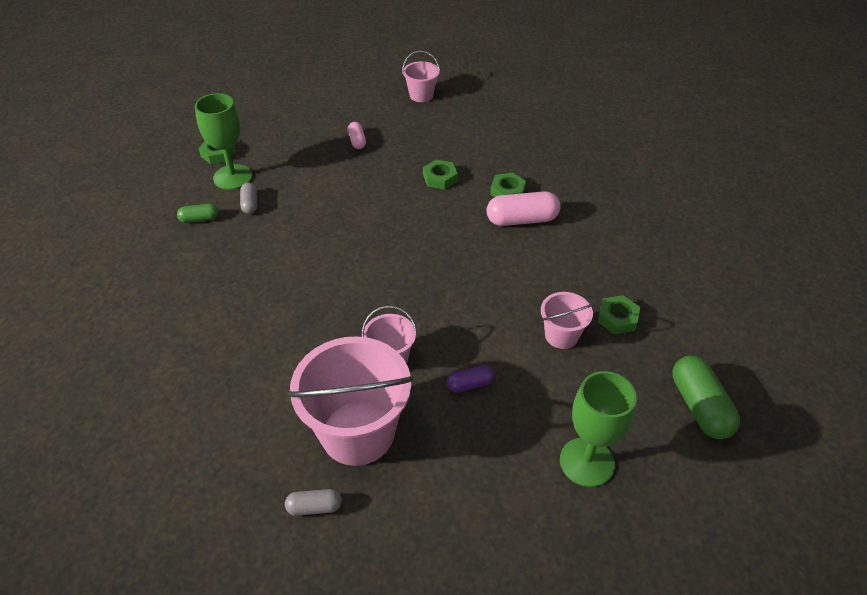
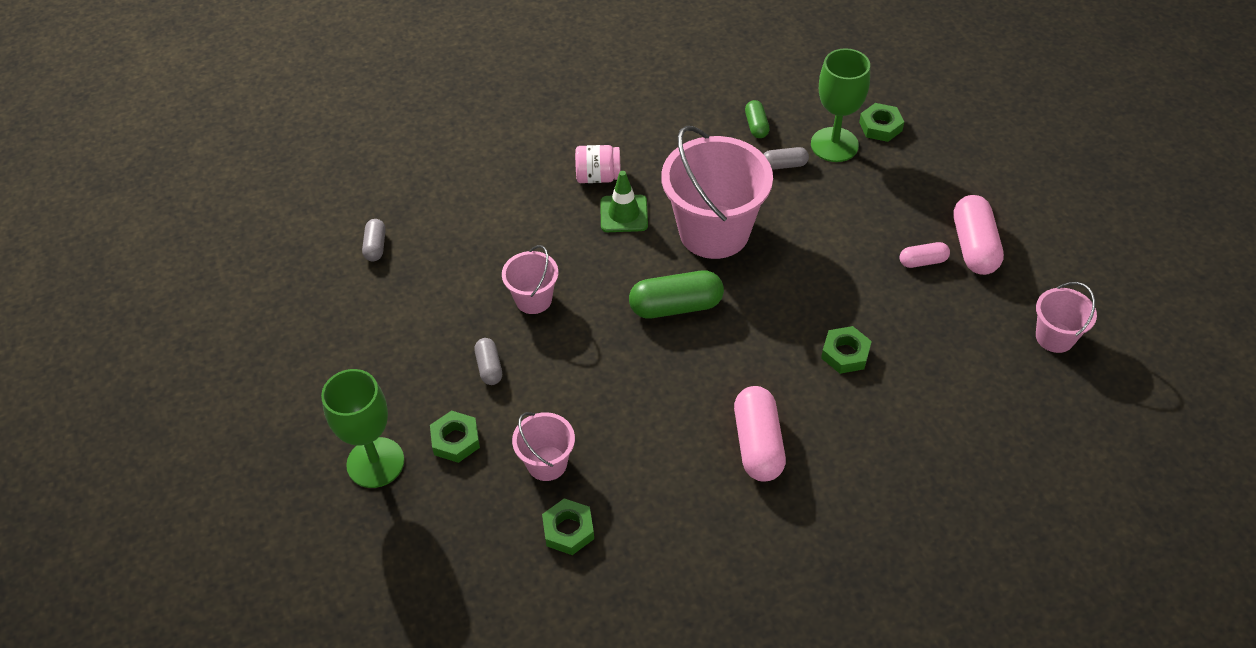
camera: 95 degrees right, 5 degrees up
(241, 321) = (598, 177): none -> pink jar
(292, 300) = (624, 214): none -> green traffic cone
(345, 119) = (974, 246): none -> pink capsule
(357, 433) = (446, 274): pink bucket -> pink bucket (714, 232)
(470, 384) = (489, 367): purple capsule -> grey capsule
(507, 191) = (820, 432): green nut -> green nut (455, 440)
(699, 406) = (423, 592): green capsule -> green capsule (676, 306)

